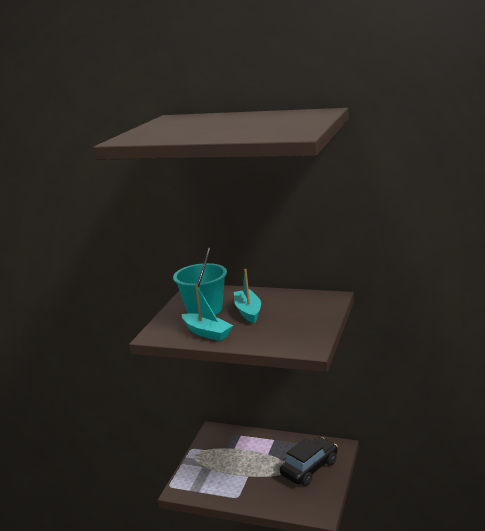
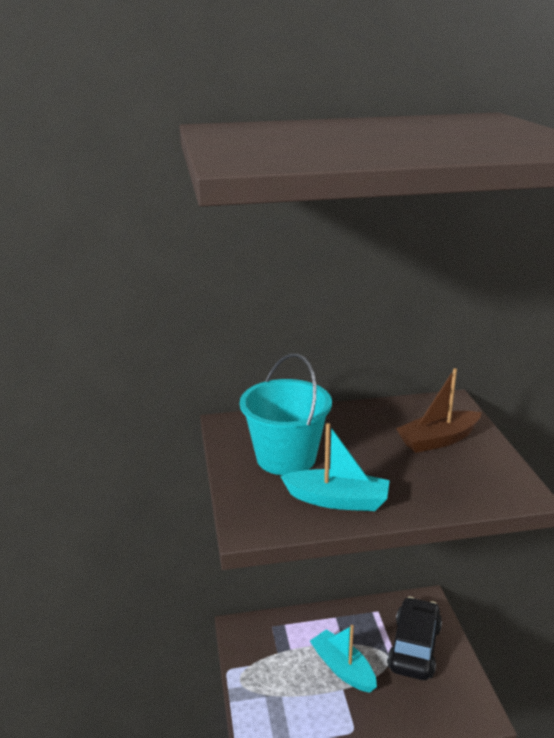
camera: 30 degrees left, 5 degrees up
(248, 311) = (359, 448): turquoise boat -> turquoise boat (343, 668)
(298, 315) = (438, 440): none -> brown boat

